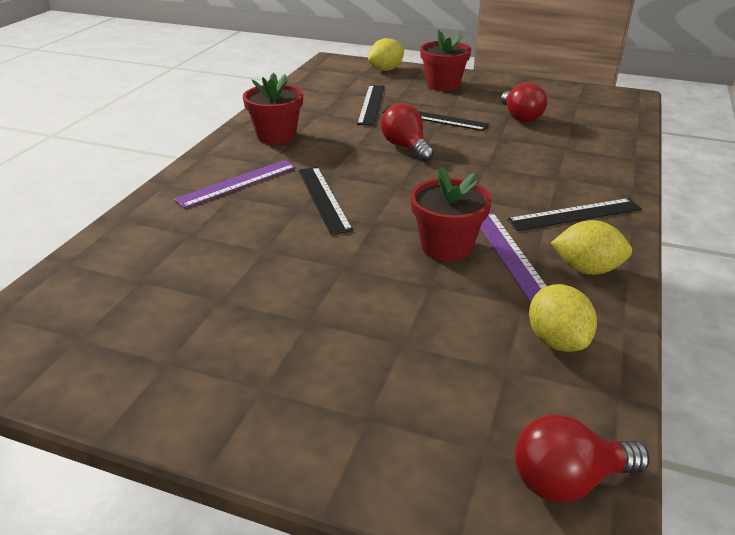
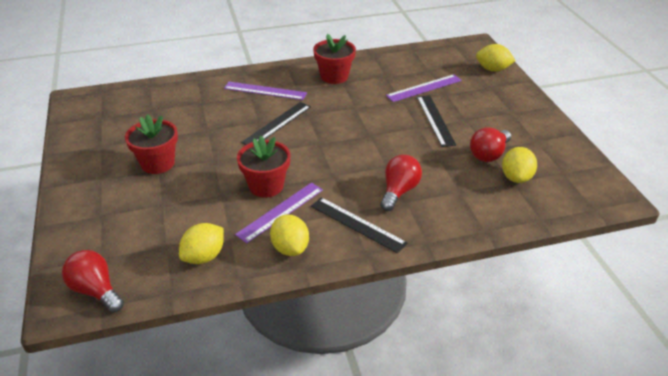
camera: 55 degrees right, 5 degrees up
(371, 104) = (424, 88): black ruler -> purple ruler
(406, 147) = (376, 125): red light bulb -> red light bulb (399, 191)
(443, 85) = (500, 102): red flower pot -> red flower pot (157, 163)
(567, 119) = (516, 177): none -> yellow lemon

